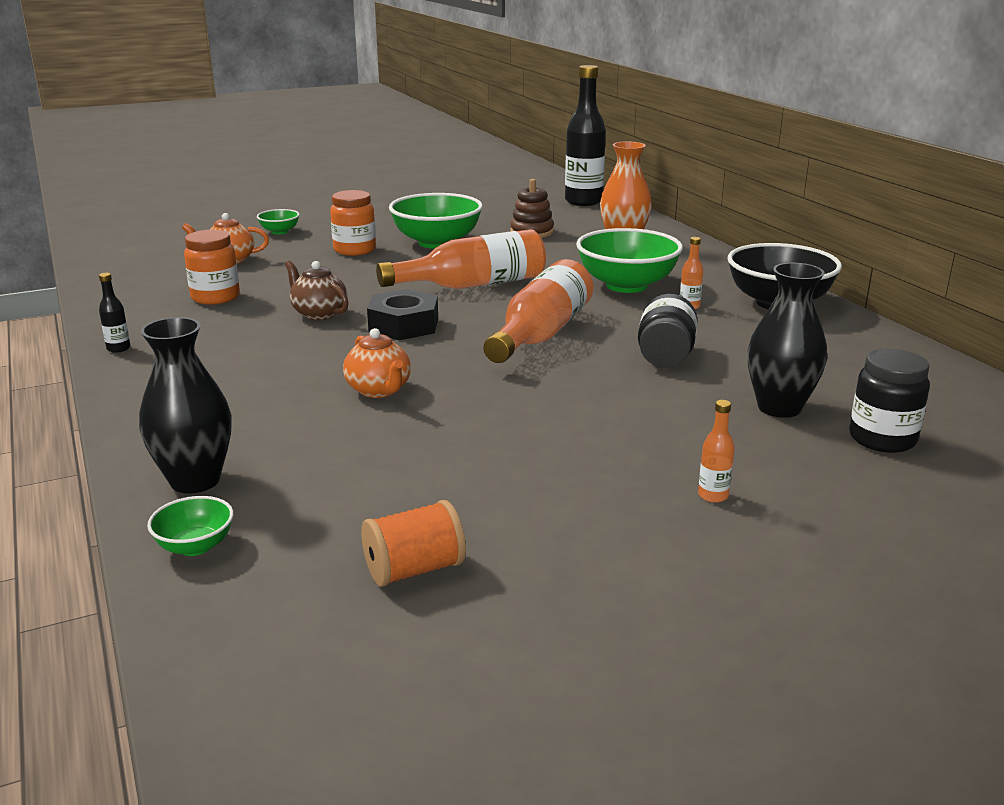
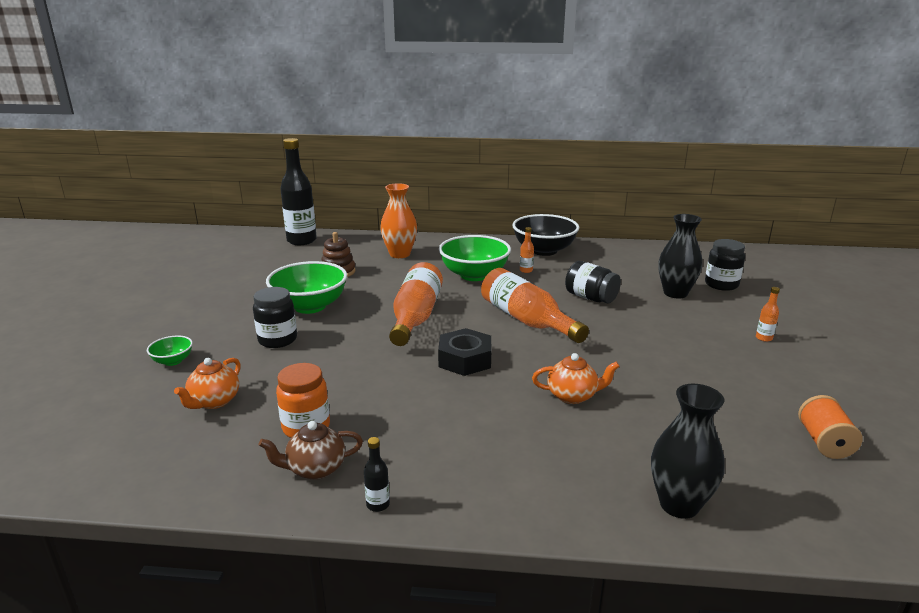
camera: 60 degrees left, 0 degrees up
(195, 546) = (778, 522): green bowl -> none
(319, 314) = (404, 387): brown teapot -> brown teapot (315, 469)
(354, 250) = (277, 340): orange jar -> black jar

